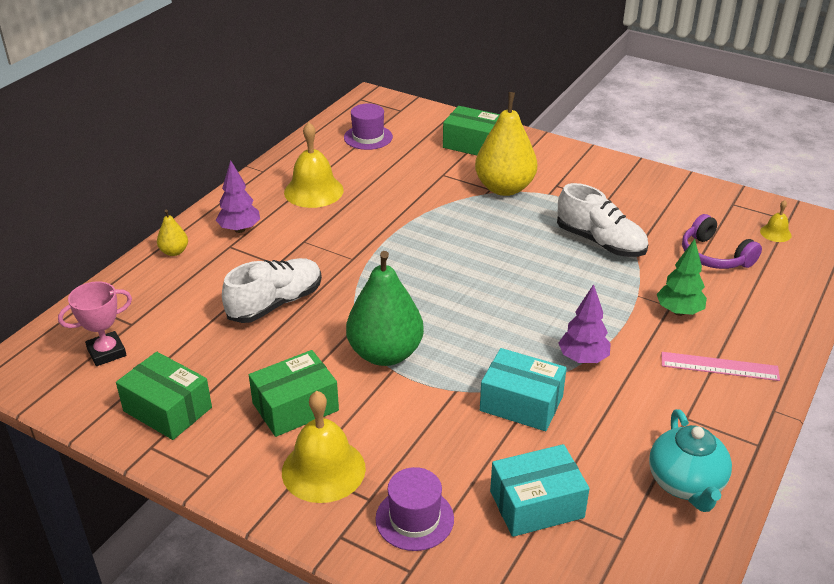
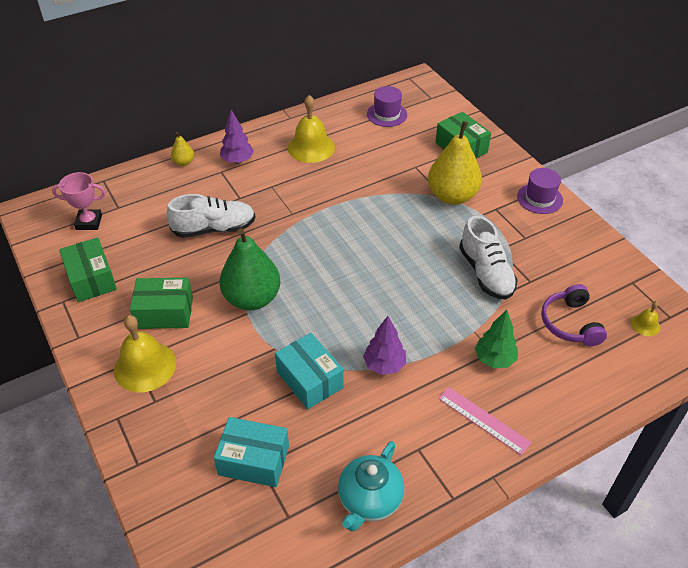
camera: 30 degrees right, 10 degrees up
(414, 519) = (170, 429): purple hat -> purple hat (539, 198)

